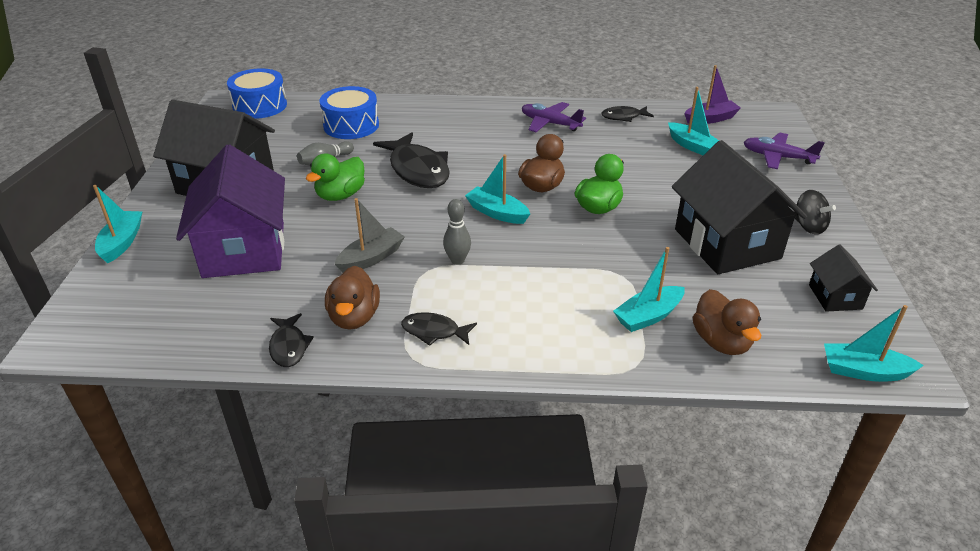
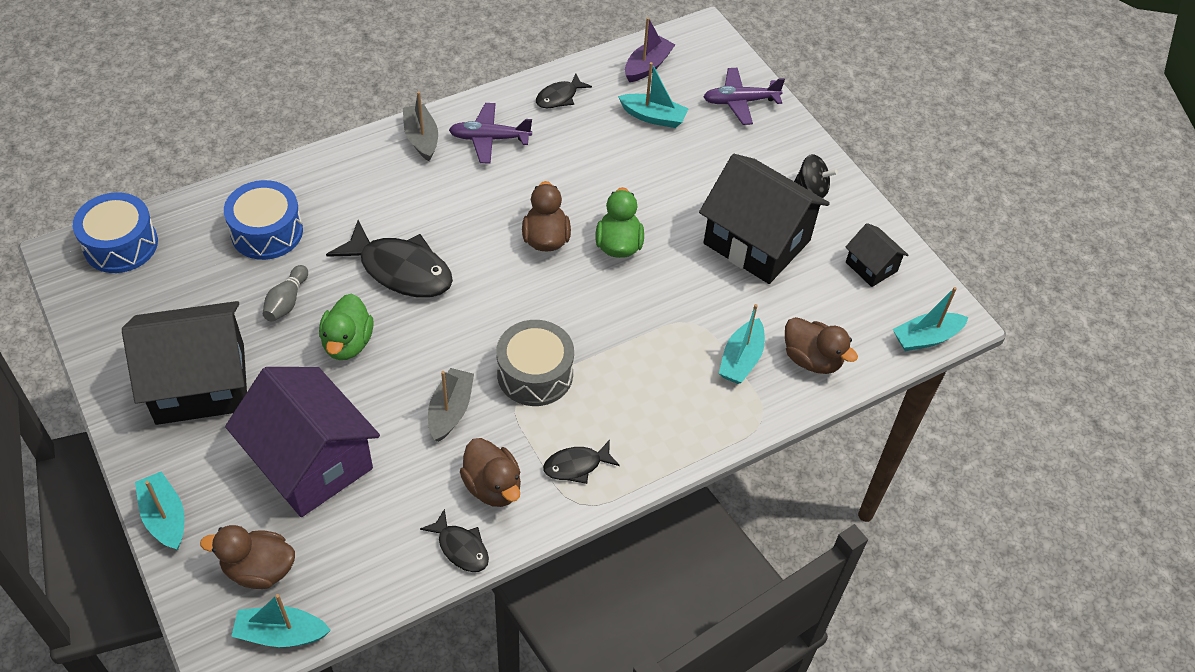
camera: 35 degrees left, 15 degrees up
(140, 296) = (259, 569): none -> brown duck
(457, 260) = (535, 374): grey bowling pin -> grey drum
(497, 213) = (527, 295): turquoise boat -> turquoise boat (281, 634)
(501, 111) = (421, 138): none -> grey boat

